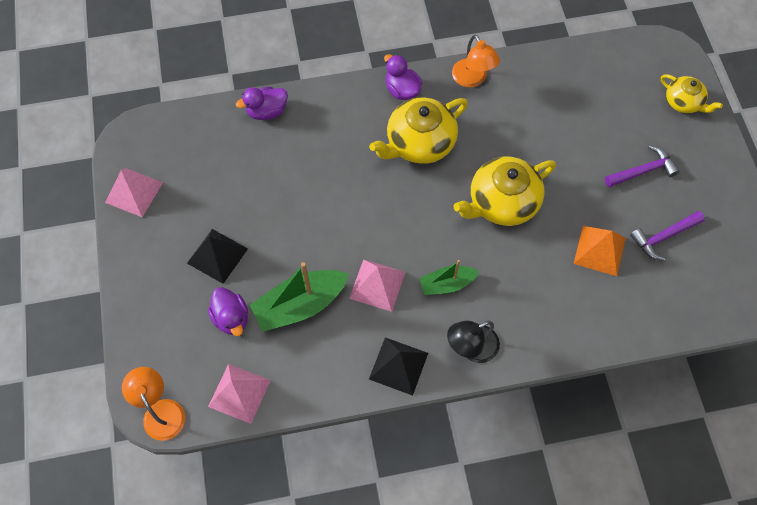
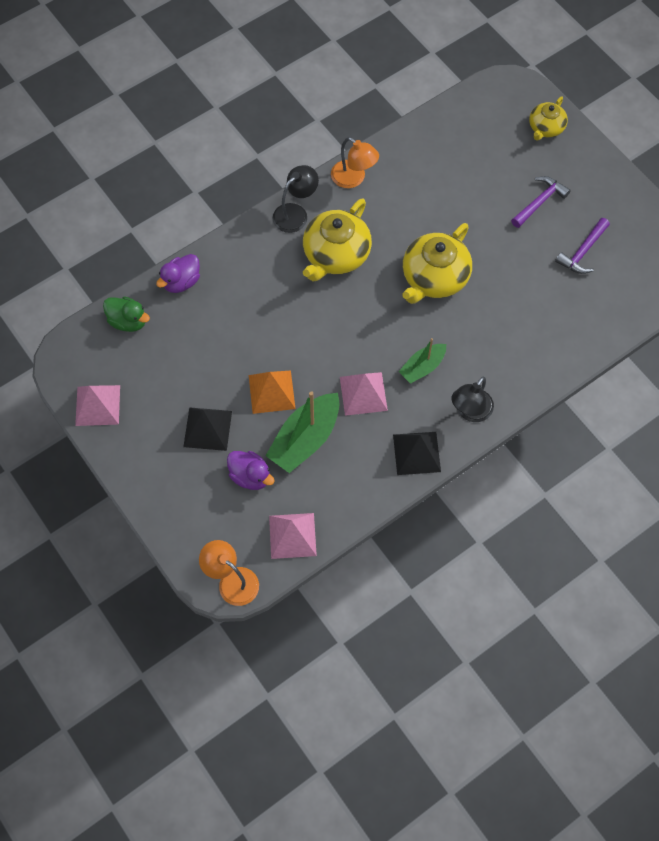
camera: 25 degrees left, 0 degrees up
(201, 128) = (128, 321): none -> green duck
(402, 90) = (295, 213): purple duck -> black lamp
(599, 250) = (536, 285): orange pyramid -> orange pyramid (272, 392)
(683, 102) = (545, 128): yellow teapot -> yellow teapot turned 105 degrees clockwise

